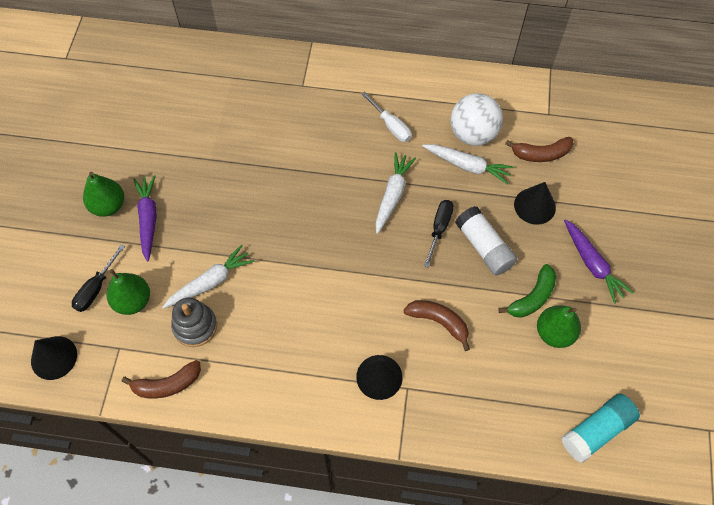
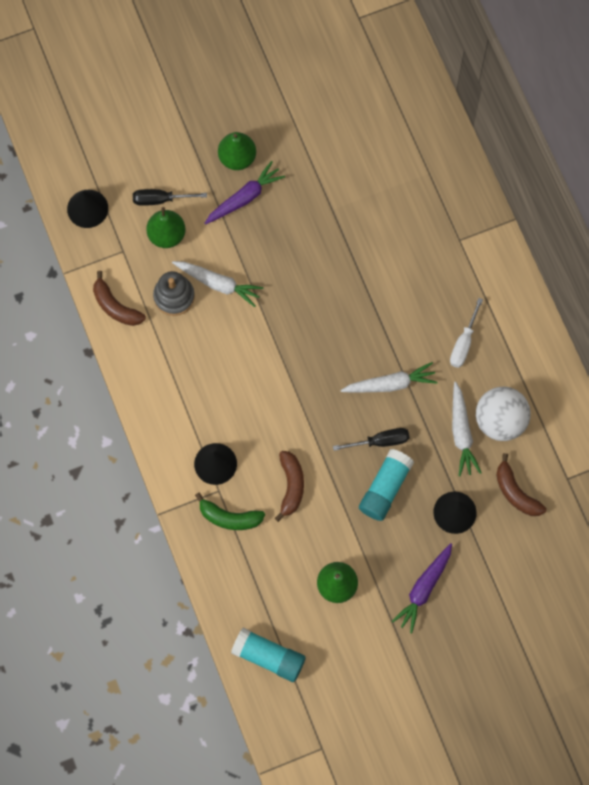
camera: 60 degrees right, 10 degrees up
(484, 247) = (385, 488): white glue stick -> turquoise glue stick
(532, 297) = (360, 552): green banana -> green banana (229, 518)

